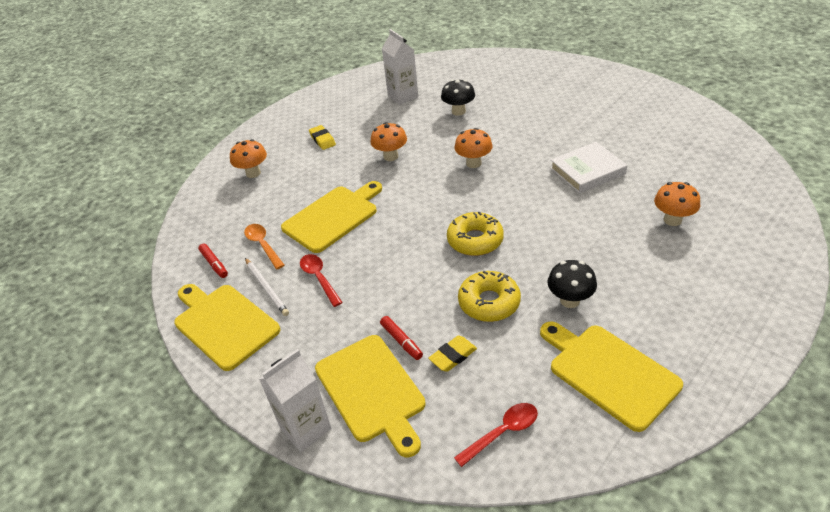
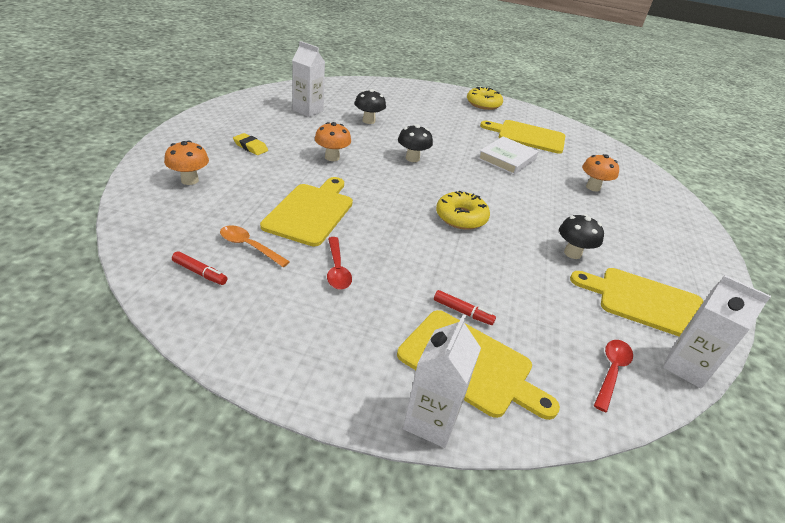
camera: 35 degrees left, 5 degrees down
(224, 324) = (255, 333): yellow cutting board -> yellow cutting board (528, 136)
(266, 288) = (283, 287): white pencil -> none
(319, 278) = (337, 269): red spoon -> red spoon turned 135 degrees counterclockwise
(453, 356) = (518, 315): yellow eraser -> none
(473, 163) = (412, 158): orange mushroom -> black mushroom
(489, 302) = (512, 265): yellow donut -> yellow donut (483, 104)
(591, 450) = (686, 367): none -> white carton

